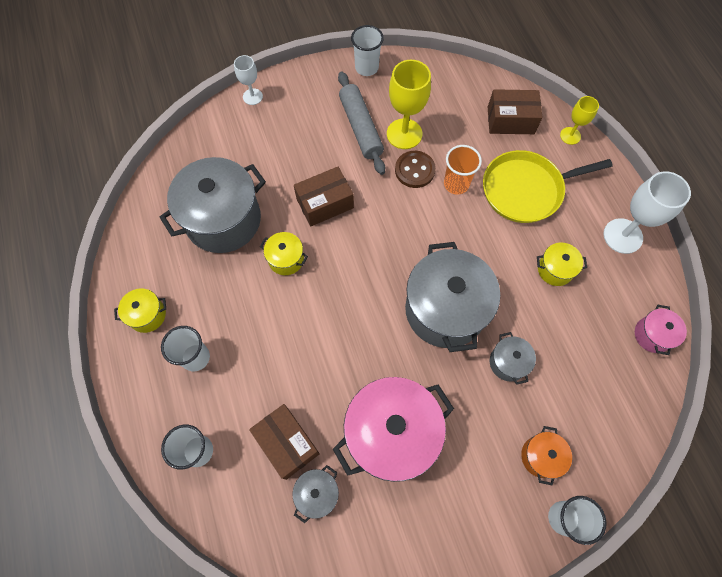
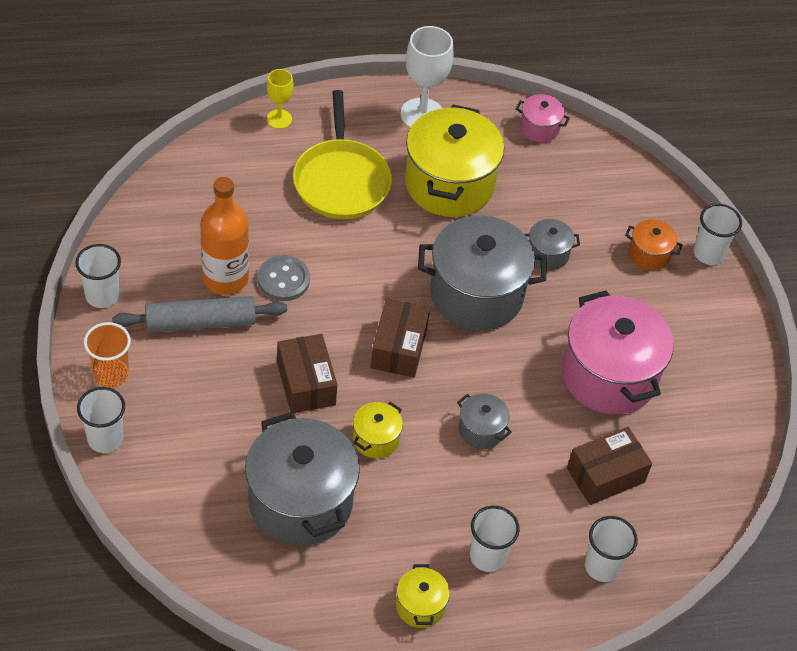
camera: 85 degrees left, 15 degrees down
(252, 97) = (105, 439): white goblet -> white cup
(317, 493) = (663, 455): grey pot -> grey pot (481, 430)
(404, 134) = (225, 278): yellow goblet -> orange bottle
(414, 170) = (283, 280): brown button -> grey button
(456, 184) = (315, 243): orange cup -> orange cup (111, 374)
(510, 120) = (239, 167): brown box -> brown box (398, 348)
(555, 270) = (449, 184): yellow pot -> yellow pot, size x2.18

